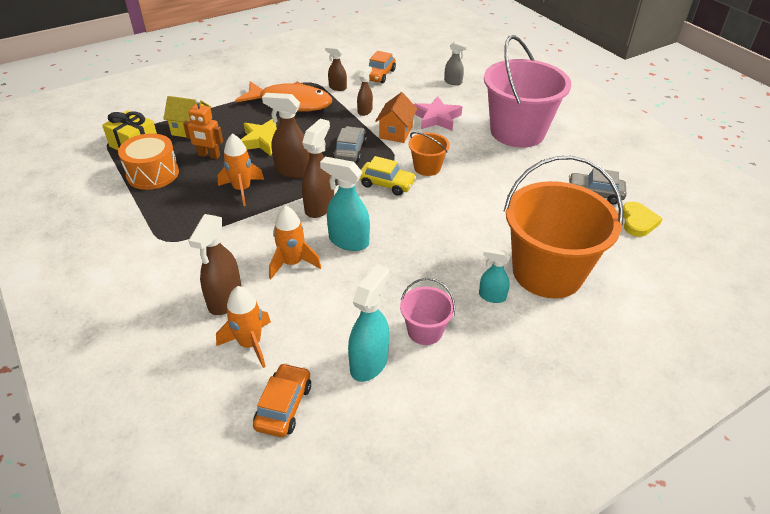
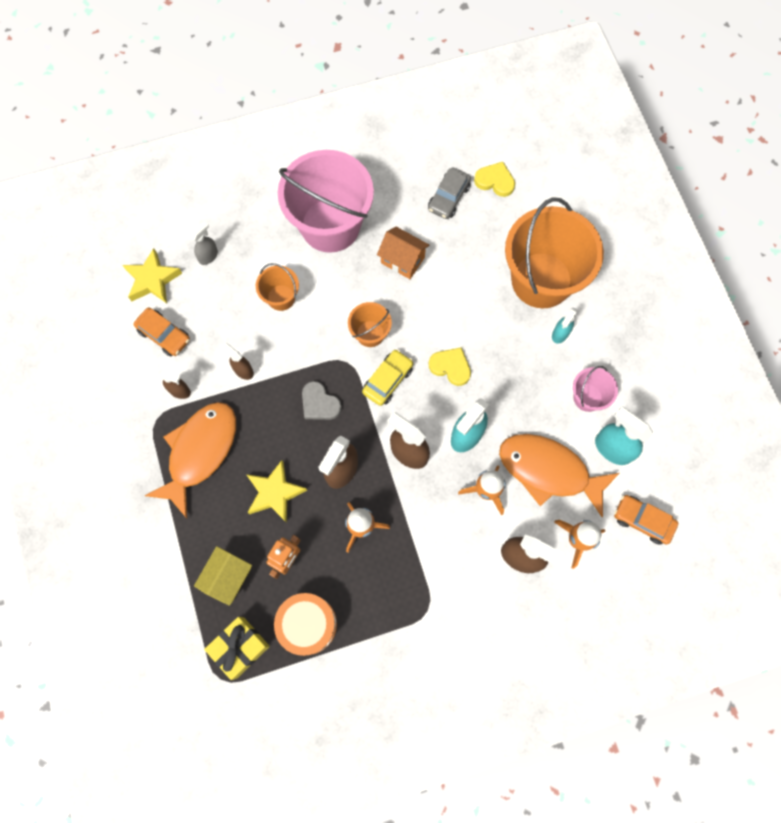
camera: 75 degrees left, 30 degrees up
(326, 309) = (548, 471): none -> orange fish
(337, 87) = (180, 391): brown spray bottle -> brown spray bottle turned 105 degrees counterclockwise
(350, 151) = (319, 403): grey car -> grey heart
(396, 132) = (297, 348): orange house -> orange house (402, 260)
(416, 220) = (450, 367): none -> yellow heart
(420, 64) = (152, 280): none -> yellow star
(436, 118) = (281, 297): pink star -> orange bucket

